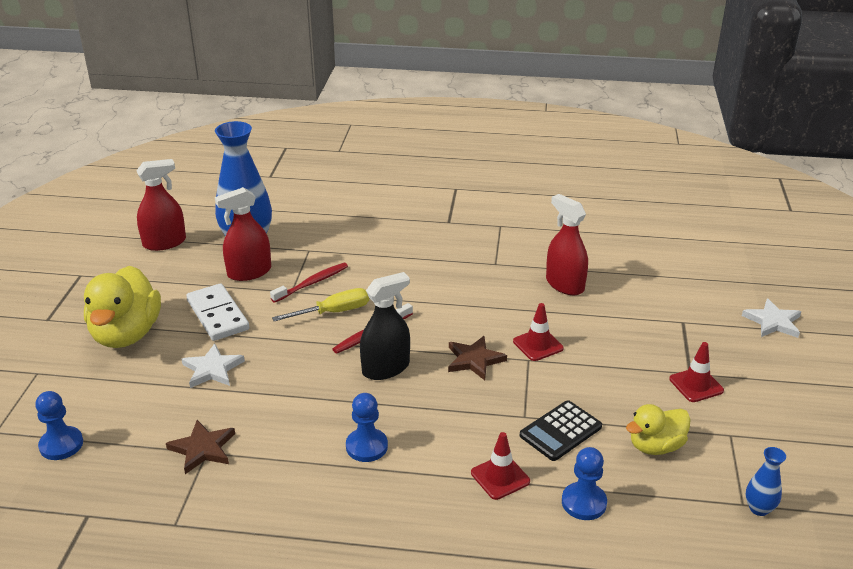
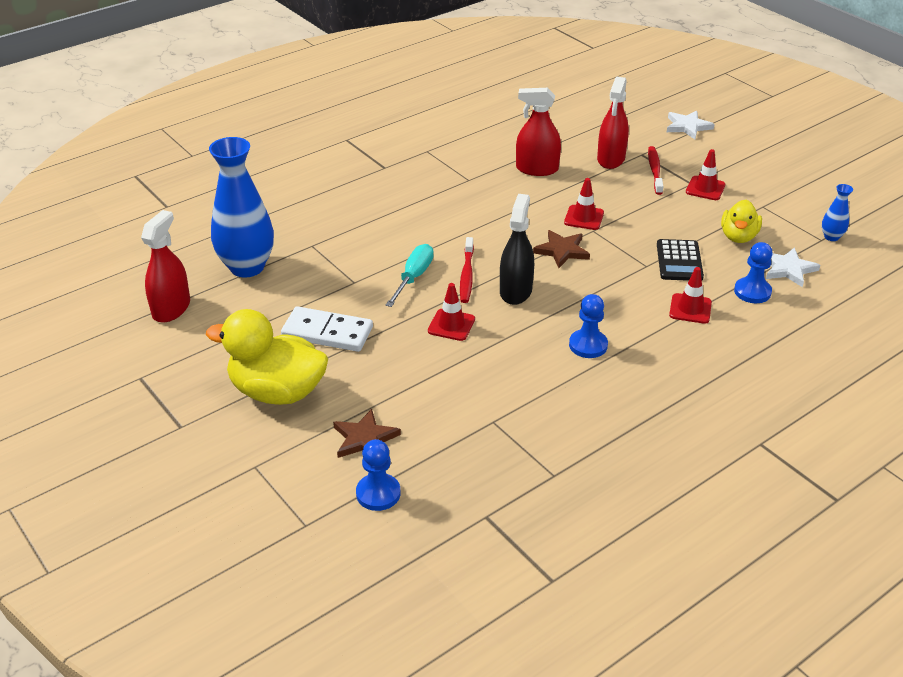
camera: 45 degrees left, 5 degrees up
(126, 334) = (277, 392): yellow duck -> yellow duck turned 150 degrees clockwise
(203, 449) = (487, 421): brown star -> brown star (365, 439)
(212, 369) = (395, 370): white star -> white star (788, 269)
(249, 272) = (293, 288): red spray bottle -> red spray bottle (611, 159)
(299, 363) = (451, 325): none -> red traffic cone
(312, 283) = (359, 267): red toothbrush -> red toothbrush (654, 170)
(334, 312) = (413, 277): yellow screwdriver -> turquoise screwdriver

